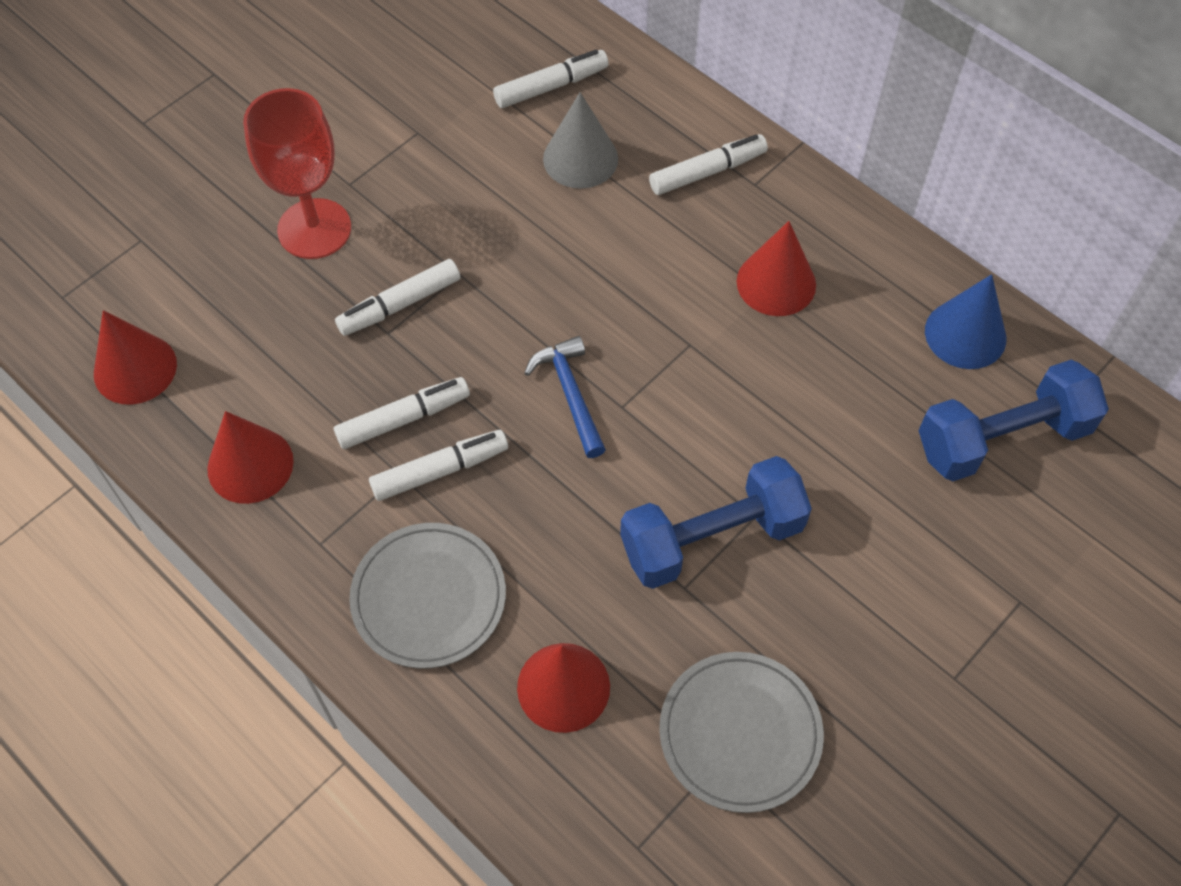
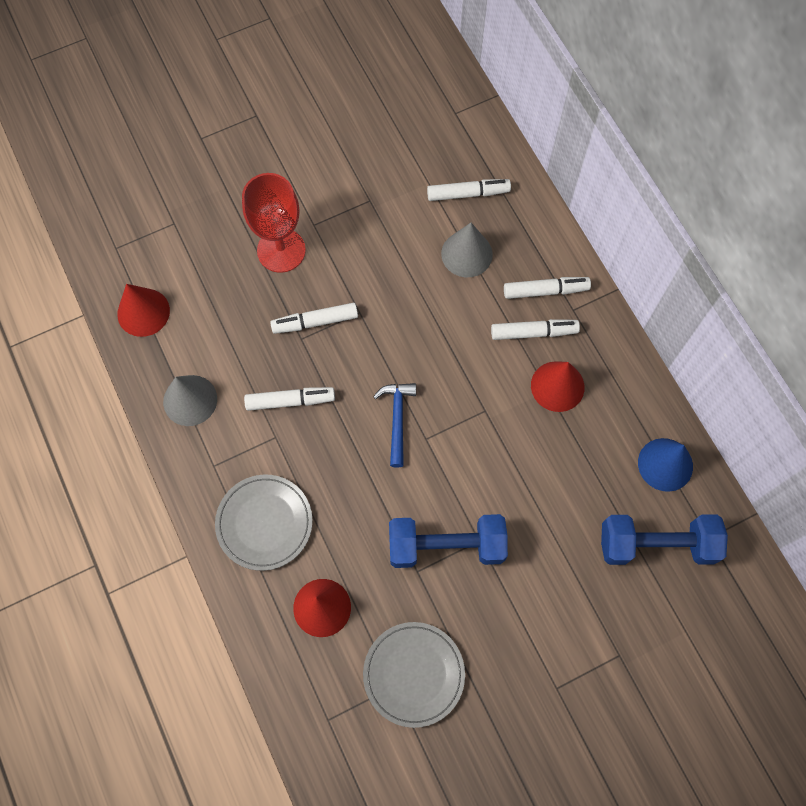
camera: 20 degrees right, 10 degrees up
(250, 465) = (190, 400): red cone -> grey cone
(440, 471) = (300, 443): white marker -> white marker (534, 332)

